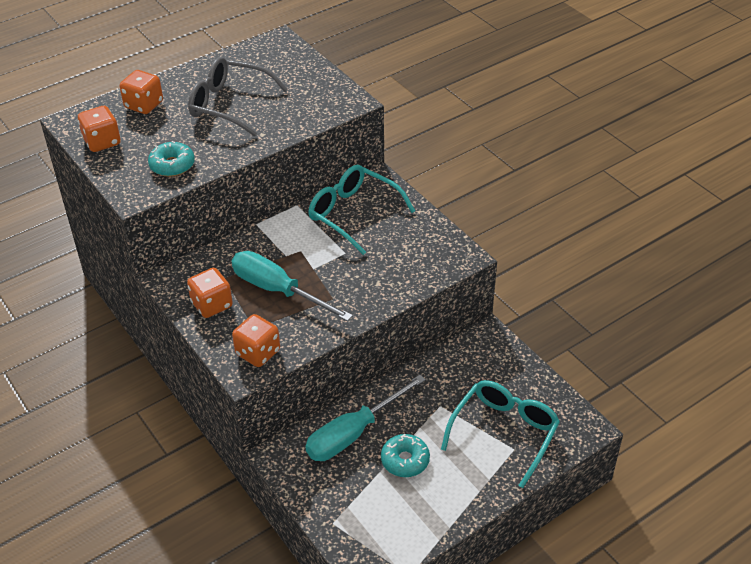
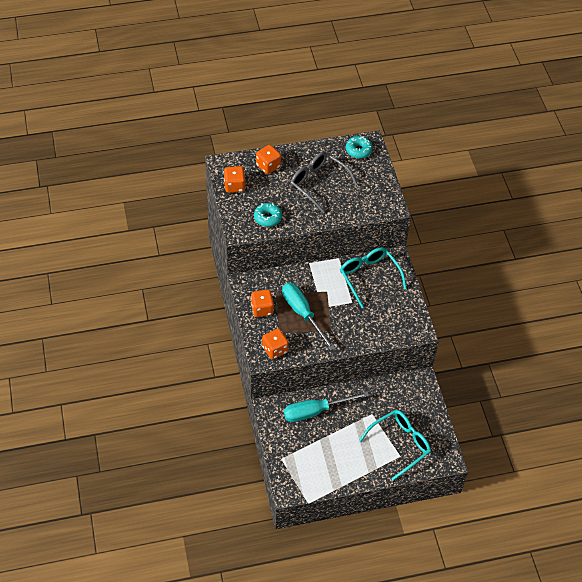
camera: 20 degrees right, 10 degrees up
(405, 460) = (336, 438): turquoise donut -> turquoise donut (358, 150)

